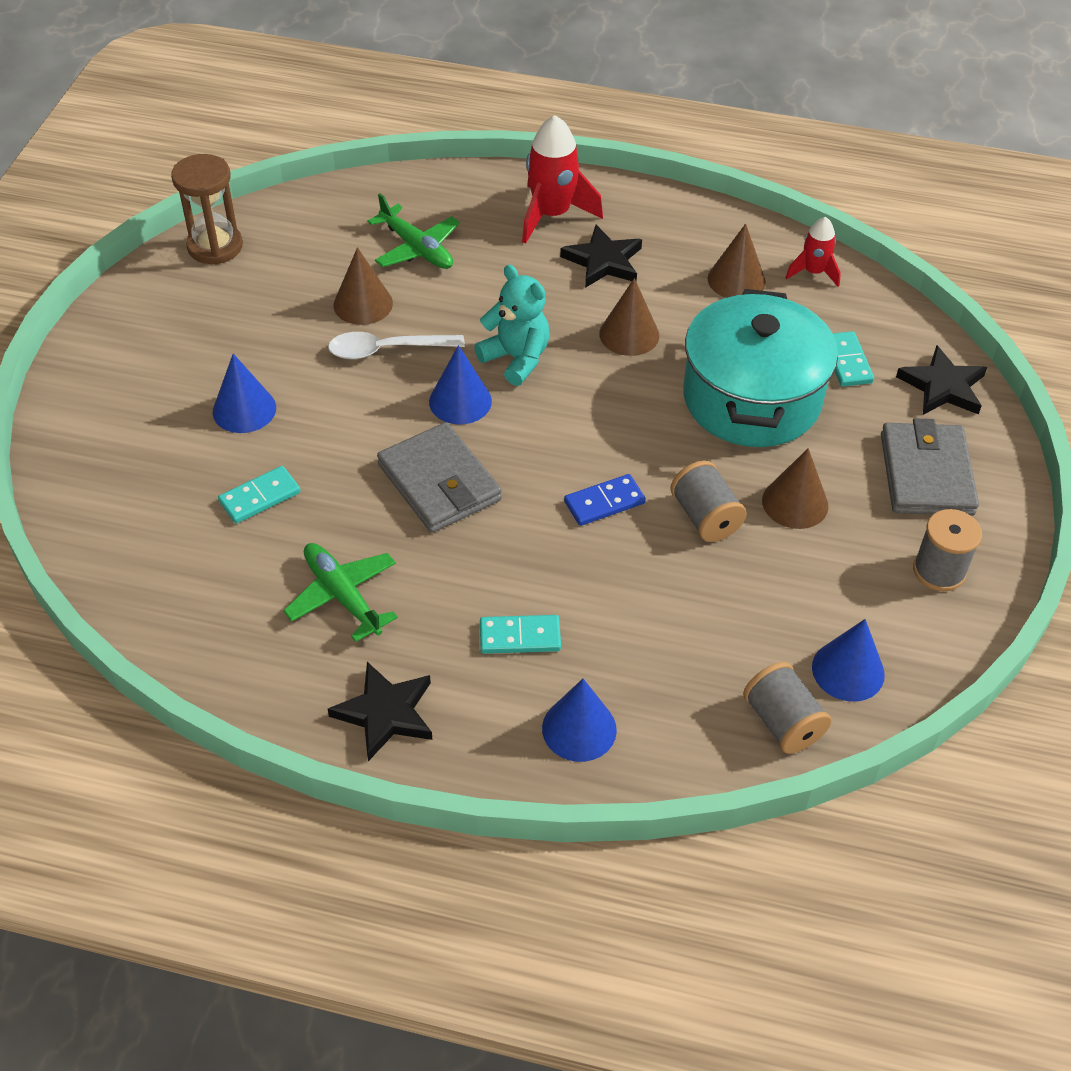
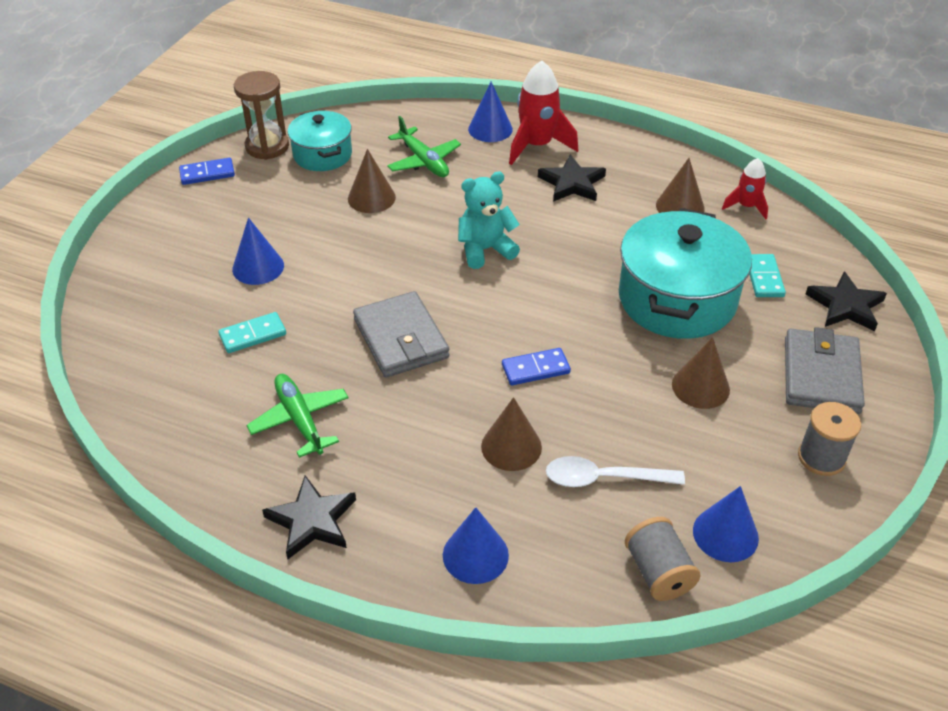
camera: 10 degrees right, 5 degrees down
(147, 290) = (207, 173): none -> blue domino
(288, 251) = (322, 155): none -> turquoise pot
(387, 350) = (382, 233): white spoon -> white spoon (604, 478)
(460, 401) = (432, 277): blue cone -> blue cone (490, 129)
(516, 359) = (485, 250): turquoise teddy bear -> turquoise teddy bear turned 75 degrees counterclockwise
(520, 636) = (440, 470): turquoise domino -> none
(629, 334) = (582, 240): brown cone -> brown cone (511, 446)
(705, 517) = (620, 390): grey spool -> none

